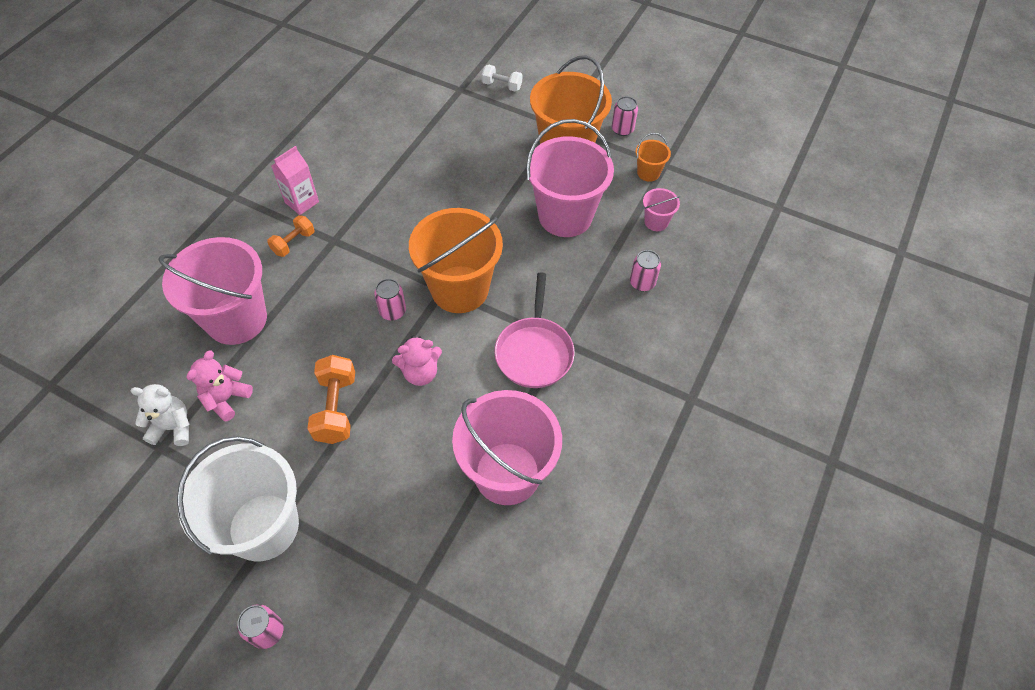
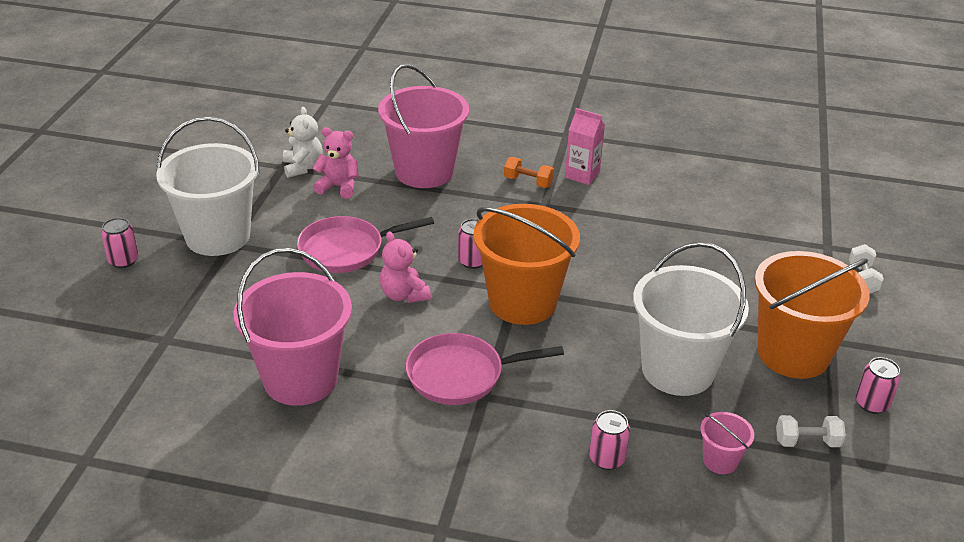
camera: 75 degrees right, 20 degrees down
(336, 408) = (346, 250): orange dumbbell -> pink pan
(565, 216) = (678, 370): pink bucket -> white bucket
(648, 173) = (807, 442): orange bucket -> white dumbbell

